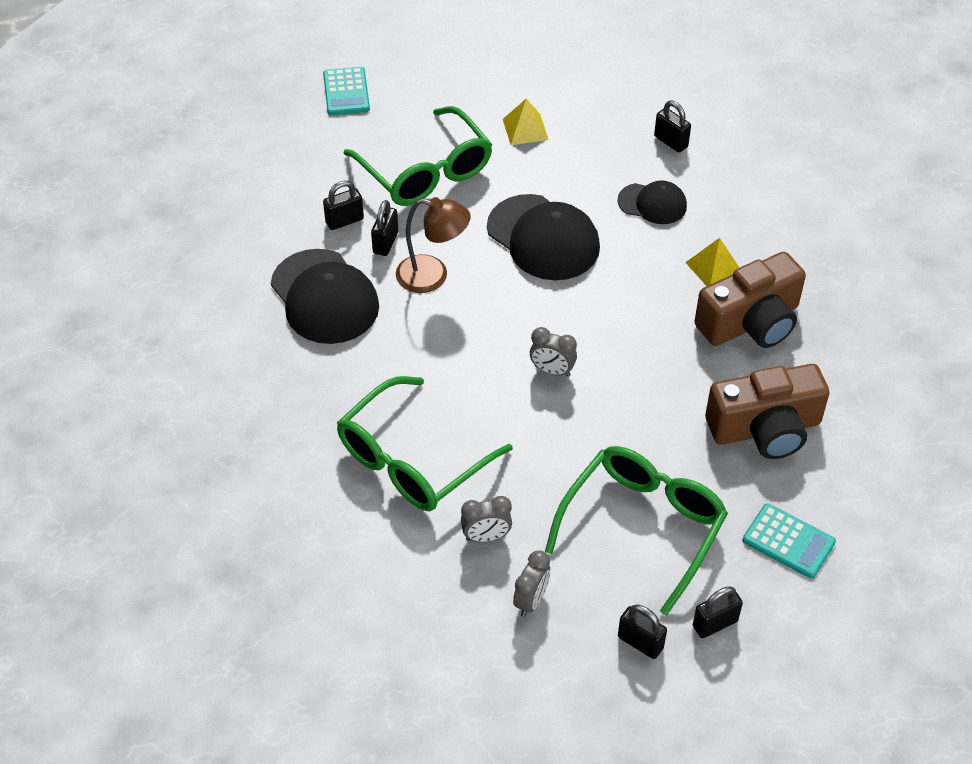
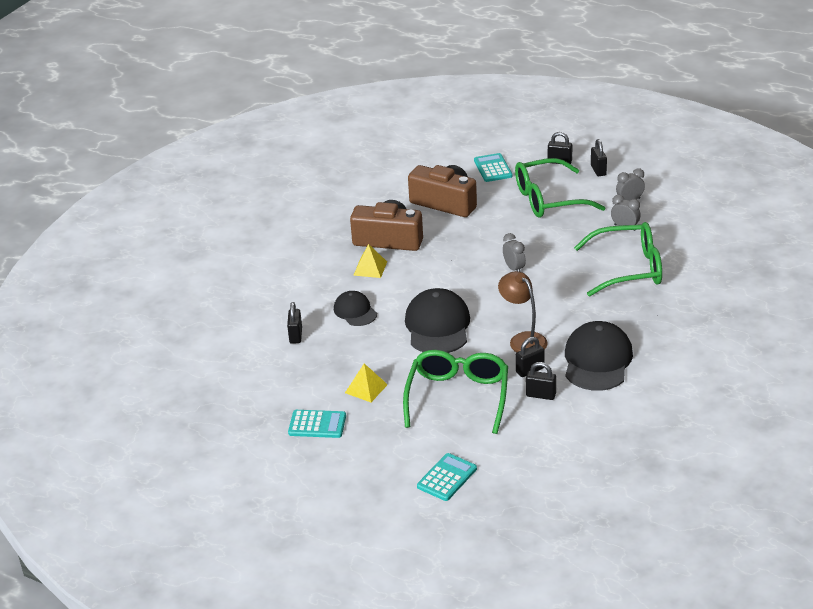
camera: 135 degrees left, 15 degrees down
(523, 72) = (317, 424): none -> turquoise calculator

